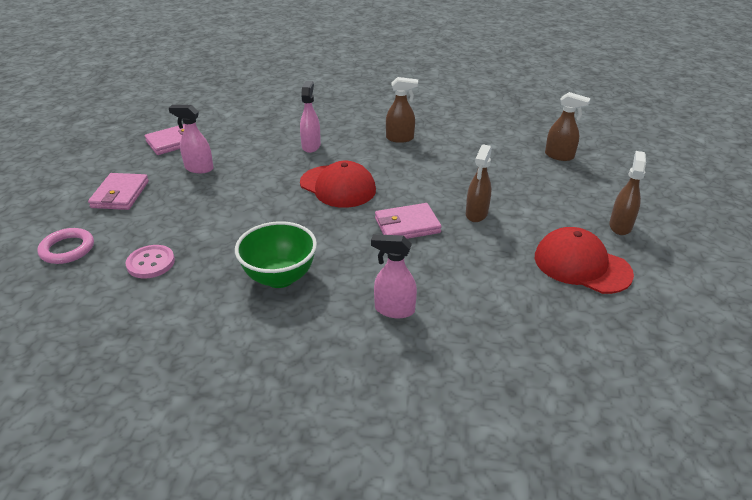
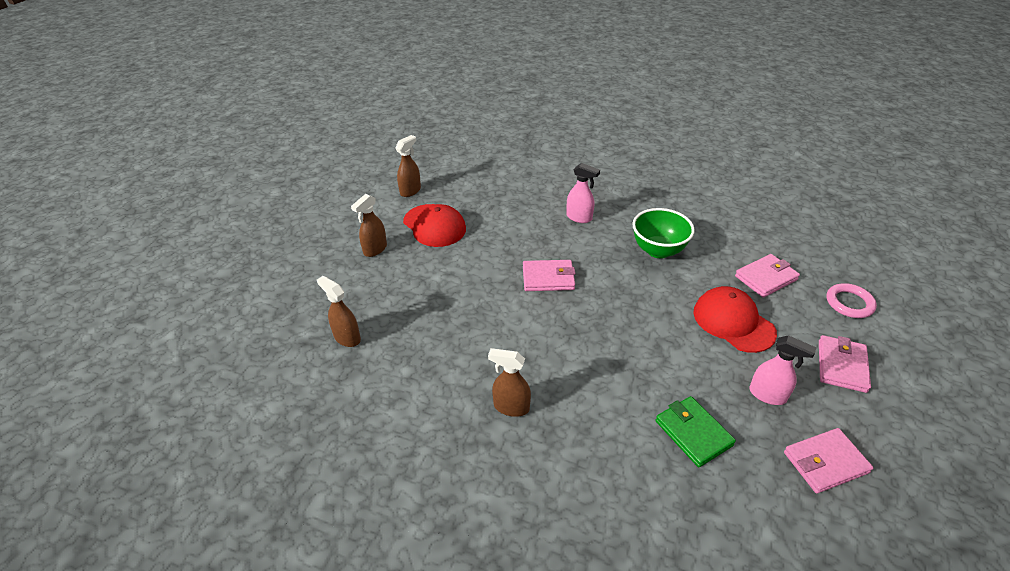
camera: 165 degrees left, 5 degrees up
(151, 263) = (766, 278): pink button -> pink wallet
(264, 143) = (693, 433): none -> green wallet
(311, 146) = (629, 413): pink spray bottle -> none
(338, 186) = (603, 335): red cap -> red cap (733, 322)
(476, 214) = (483, 279): brown spray bottle -> brown spray bottle (410, 191)

